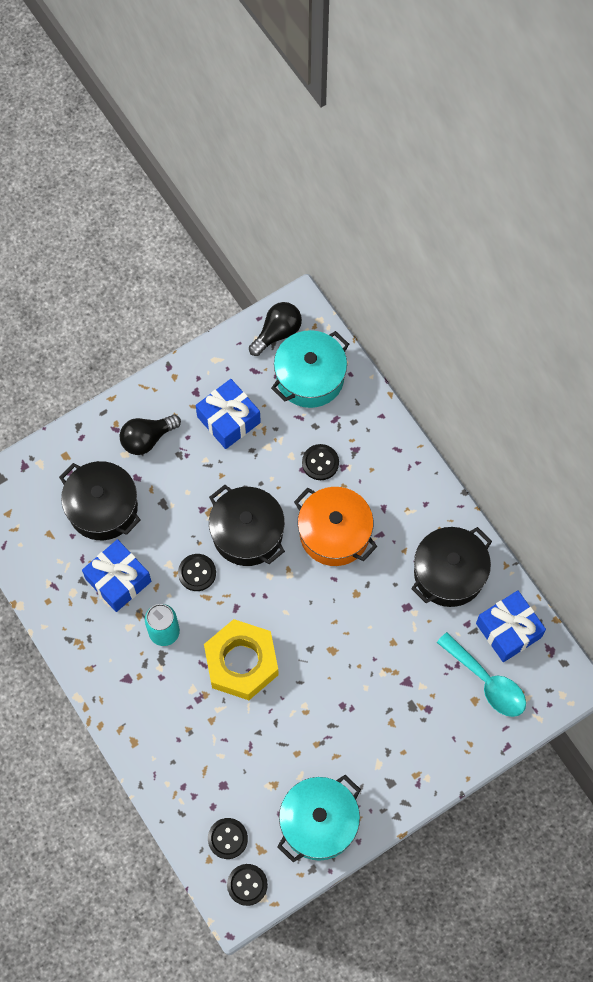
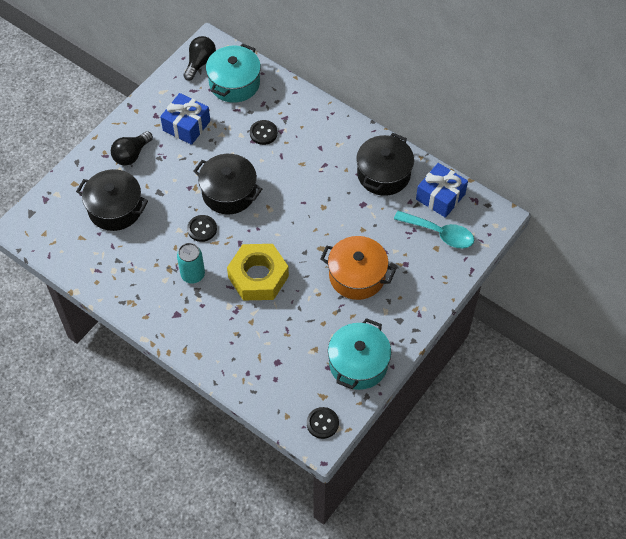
camera: 20 degrees left, 10 degrees down
(118, 580) = (145, 251): blue gift -> none
(227, 838) = (295, 397): black button -> none
(334, 533) = (292, 174): orange pot -> orange pot (357, 276)

